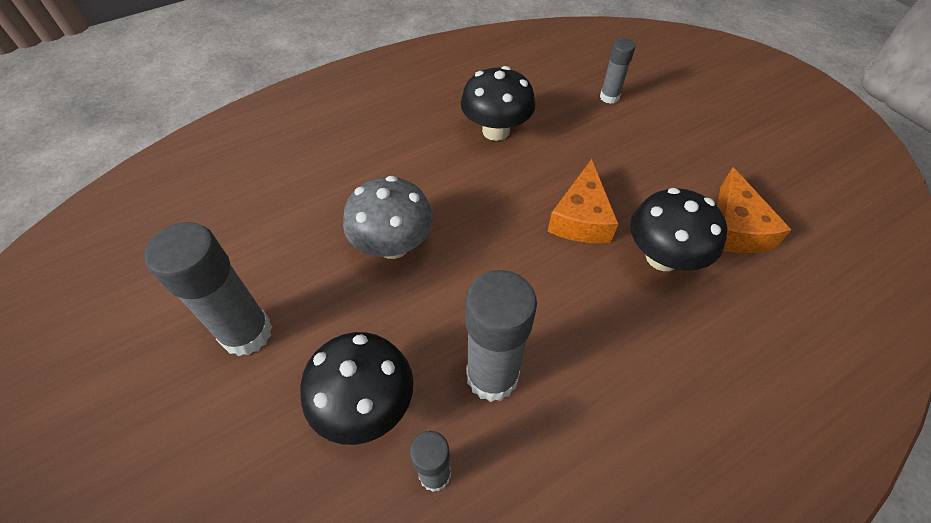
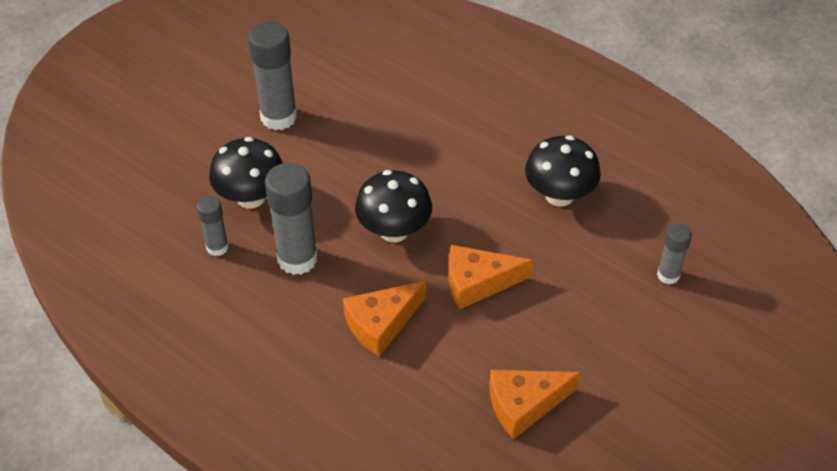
camera: 70 degrees right, 5 degrees down
(393, 245) = (388, 167): grey mushroom -> none
(614, 316) = (381, 324): none -> orange cheese
(662, 257) = (459, 349): black mushroom -> black mushroom (394, 231)

